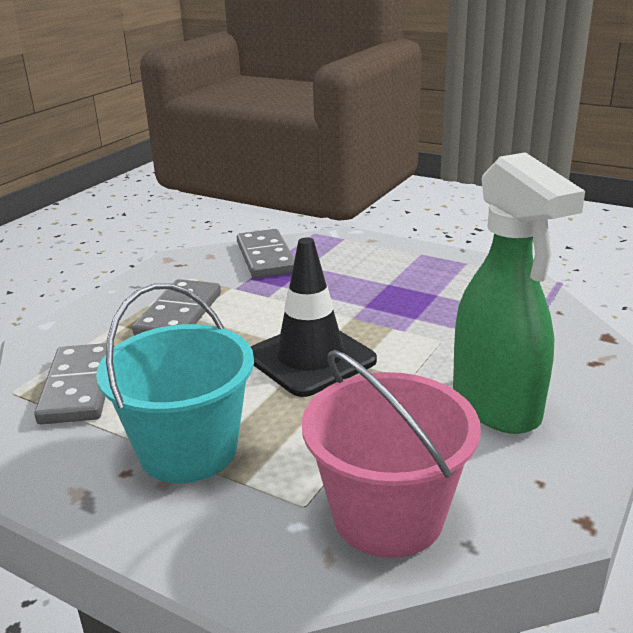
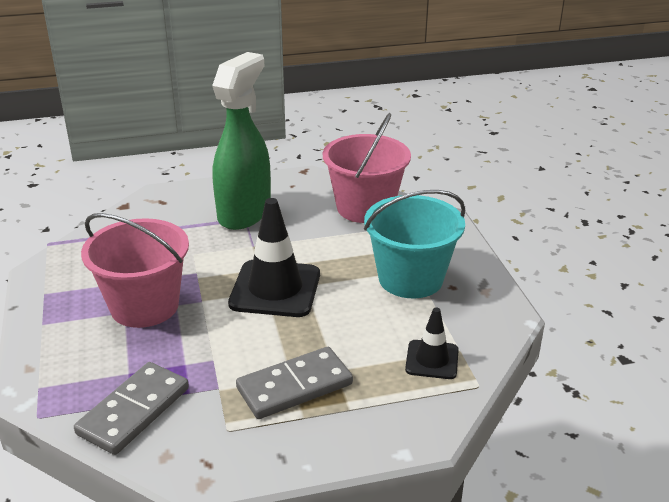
camera: 135 degrees left, 5 degrees up
(78, 387) = (432, 360): grey domino -> black traffic cone
(384, 293) = (144, 306): none -> pink bucket

